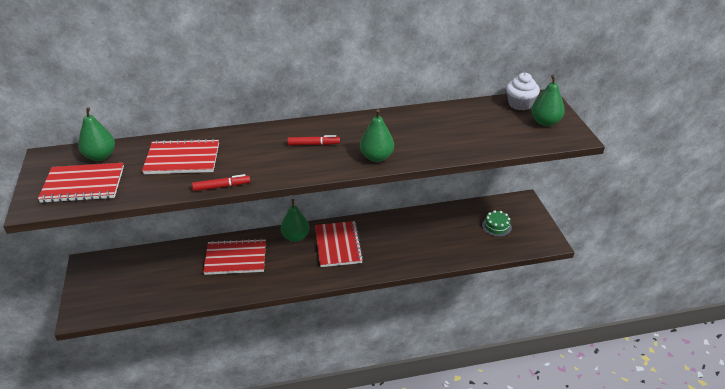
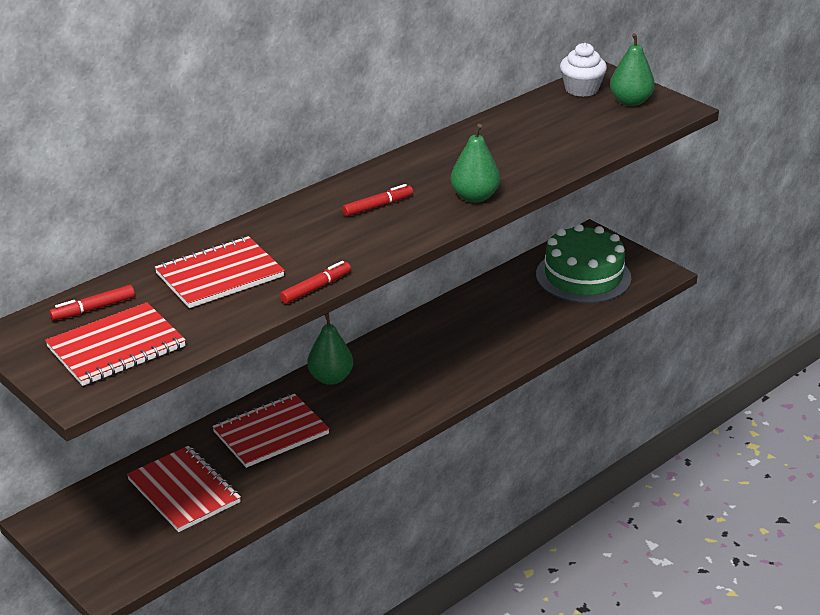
camera: 30 degrees left, 5 degrees down
(100, 156) = (93, 309): green pear -> red marker
(338, 245) = (400, 367): red notebook -> red notebook (184, 491)
(496, 226) = (583, 276): green cake -> green cake, size x2.19

